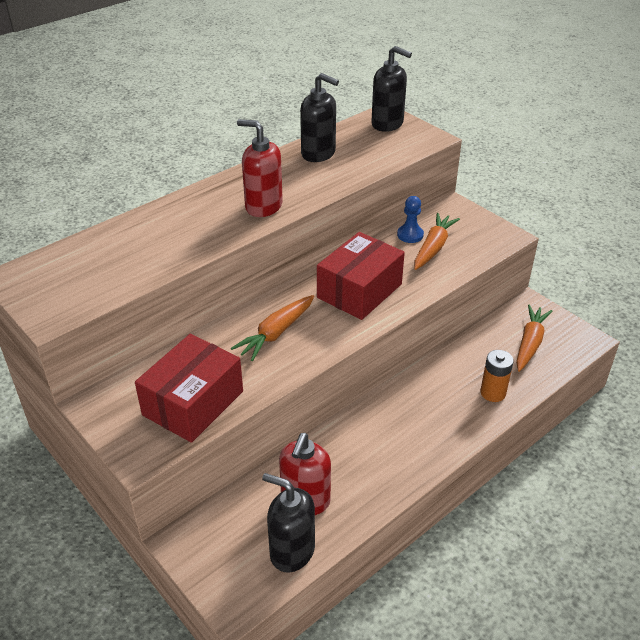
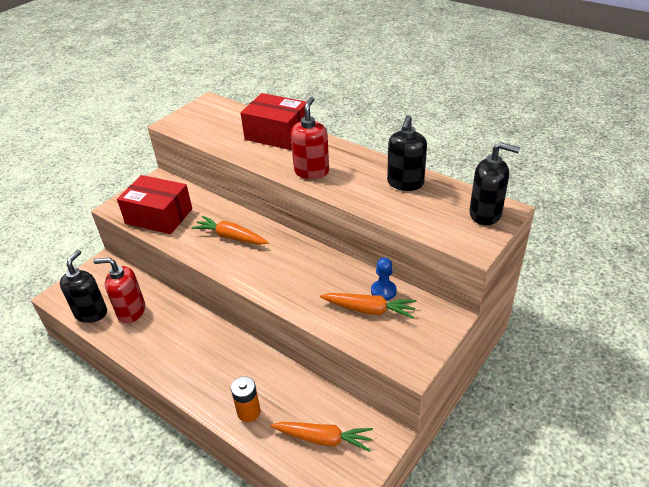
camera: 80 degrees right, 0 degrees up
(359, 291) = (291, 271): red box -> red box (277, 134)
(387, 124) = (485, 214): black soap dispenser -> black soap dispenser turned 90 degrees counterclockwise

